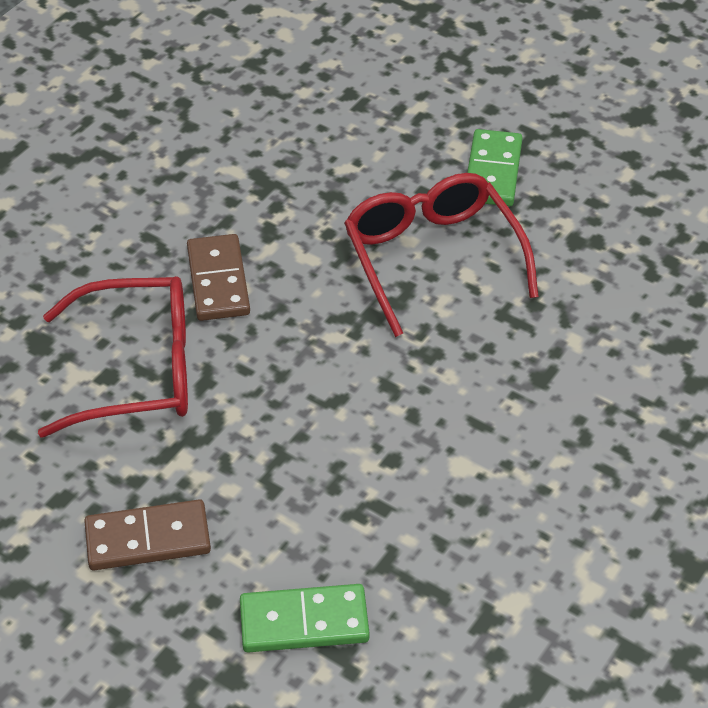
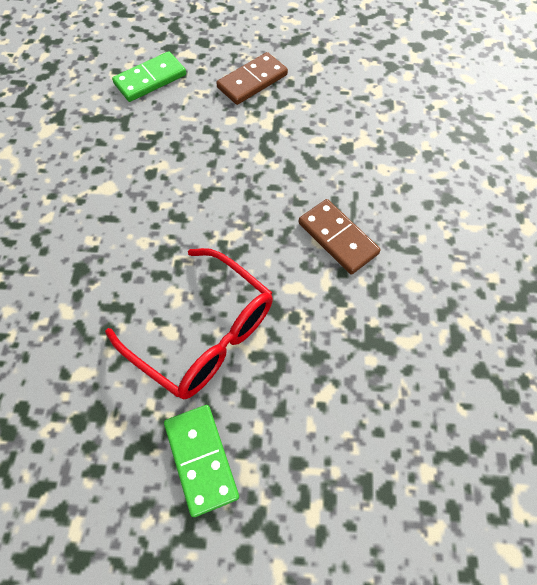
camera: 150 degrees right, 15 degrees up
(136, 370) = (334, 157): red glasses -> none

